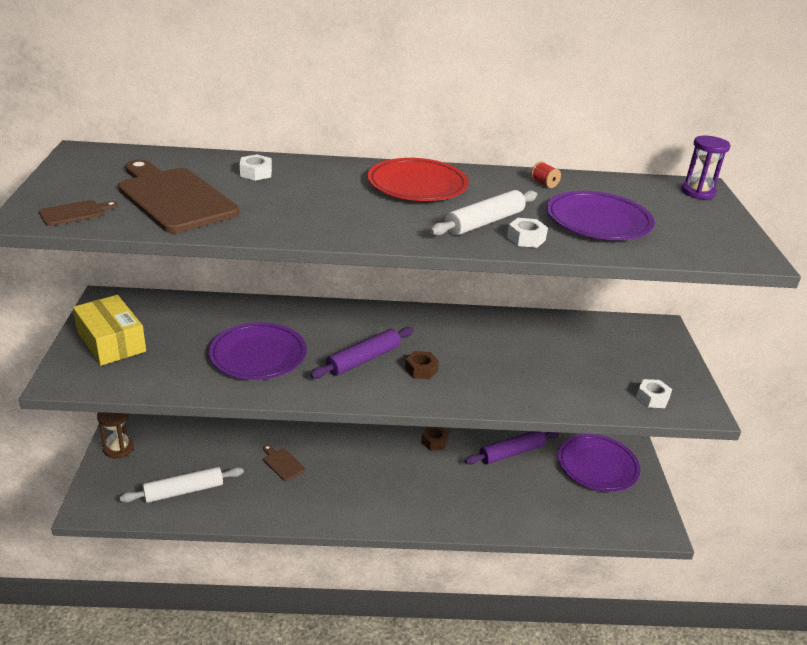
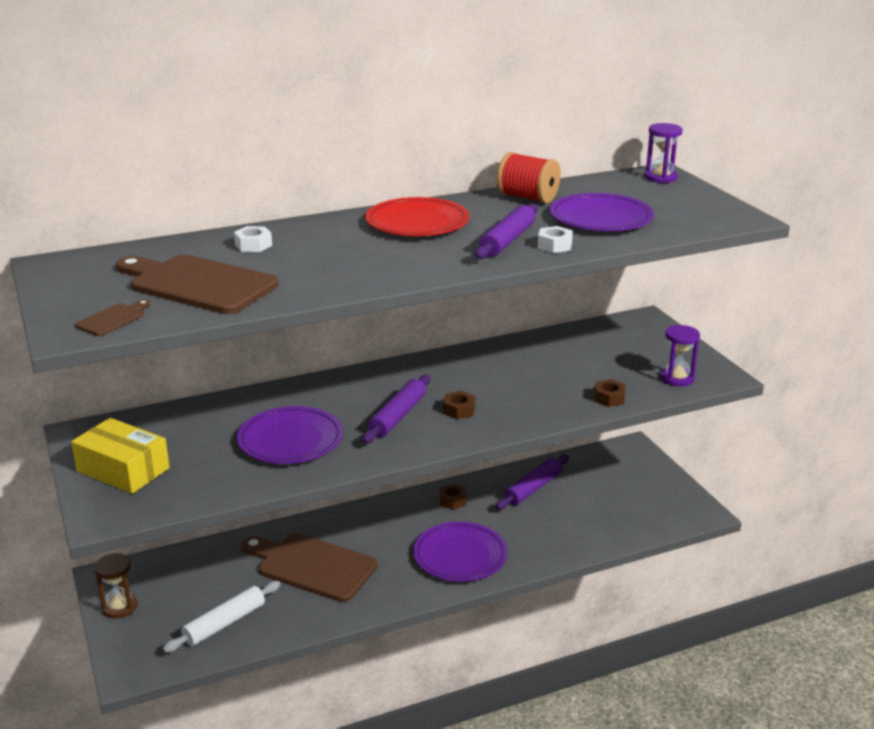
camera: 20 degrees left, 5 degrees down
(282, 463) = (312, 566): brown cutting board -> brown cutting board, size x2.31
(484, 222) = (507, 240): white rolling pin -> purple rolling pin
(544, 183) = (527, 198): red spool -> red spool, size x2.18
(570, 399) = (609, 398): none -> brown nut
(597, 466) = (618, 476): purple plate -> purple plate (460, 556)
(652, 398) = (677, 378): white nut -> purple hourglass

